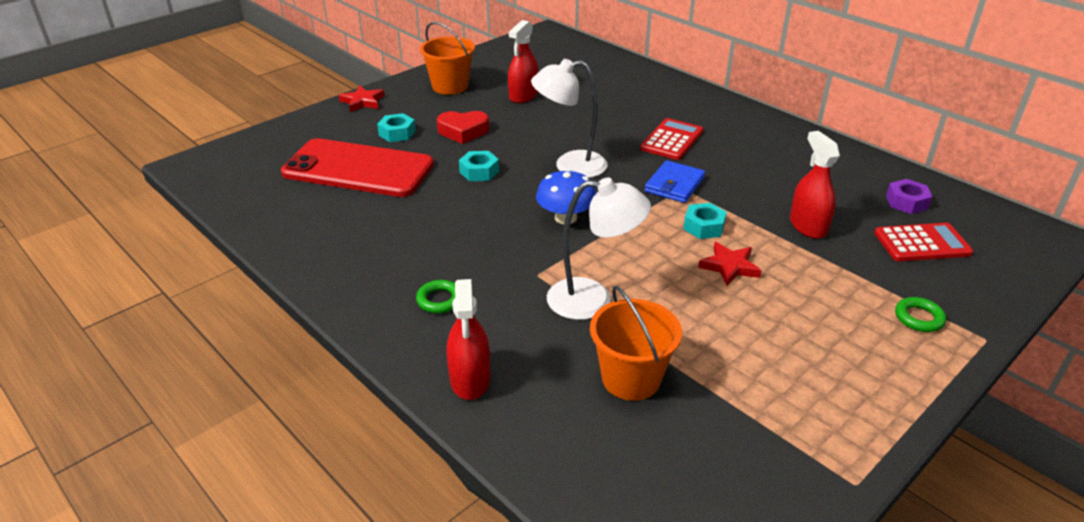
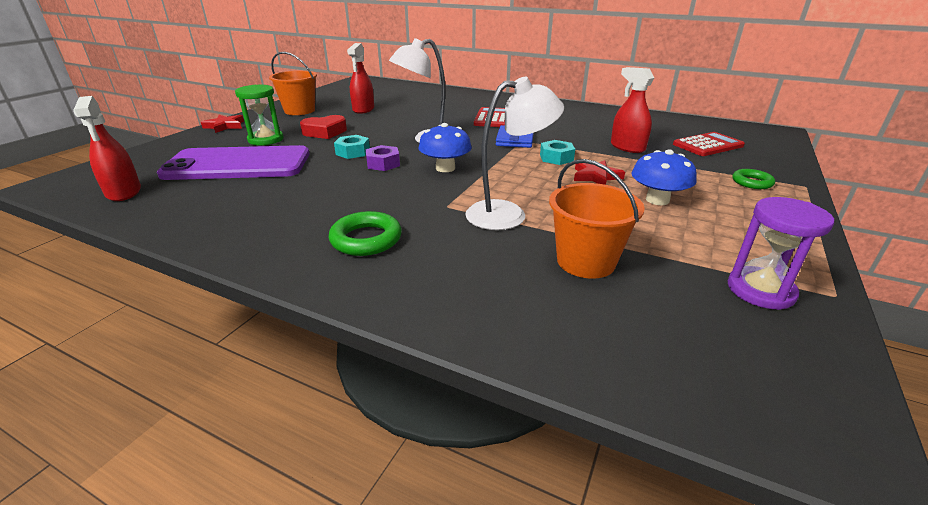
camera: 20 degrees left, 5 degrees down
(358, 169) = (238, 164): red phone -> purple phone
(397, 133) = (266, 139): turquoise nut -> green hourglass
(439, 300) = (366, 239): green ring -> green ring, size x1.52
(470, 379) = (435, 295): red spray bottle -> red spray bottle (124, 192)
(773, 318) = (657, 200): none -> blue mushroom
(780, 457) = (760, 290): none -> purple hourglass
(906, 202) = (675, 128): purple nut -> purple nut (383, 164)

